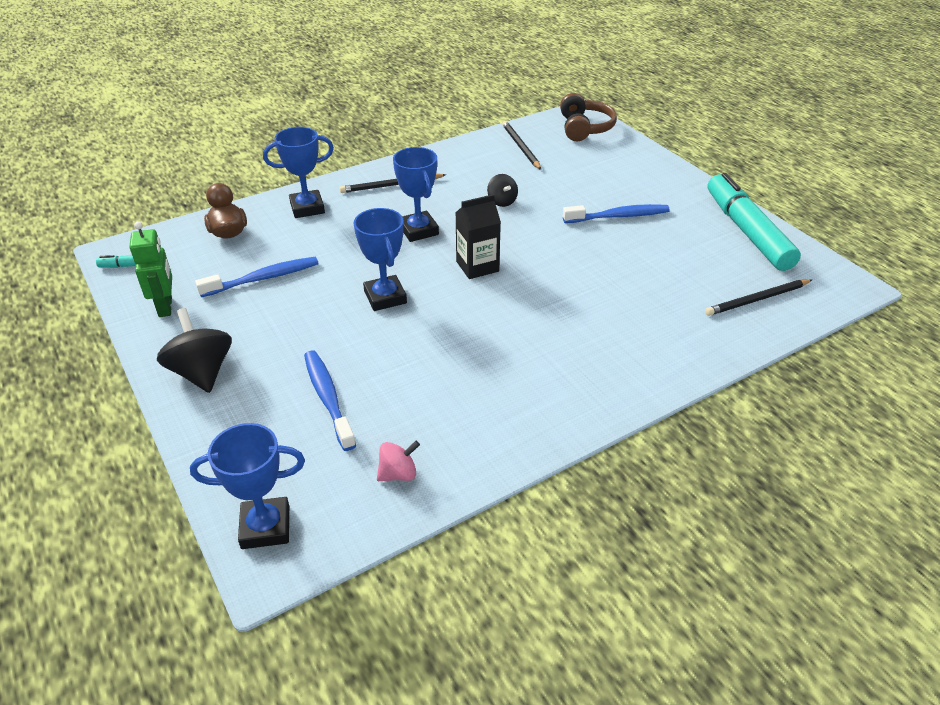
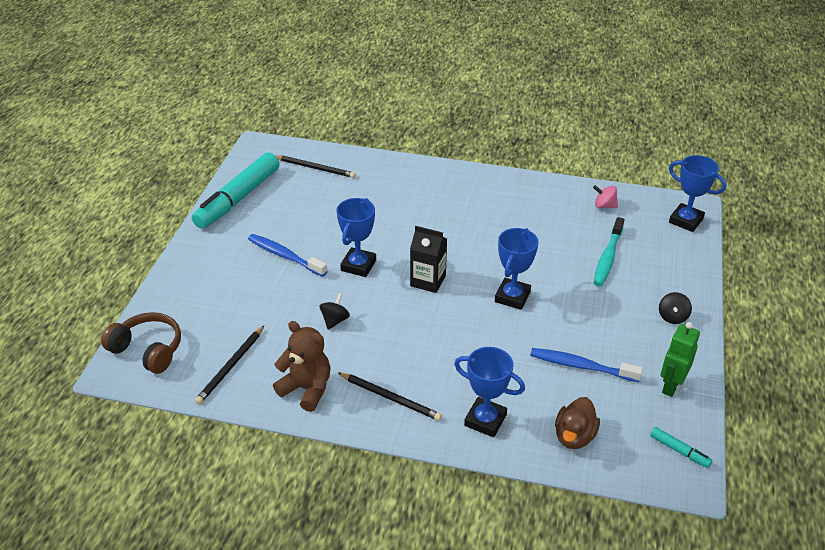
camera: 135 degrees left, 0 degrees up
(202, 372) = (672, 317): black spinning top -> black spinning top, size x0.57
(328, 398) = (607, 258): blue toothbrush -> turquoise toothbrush
(418, 230) = (427, 335): blue trophy -> blue trophy (358, 265)
(453, 162) = (307, 389): none -> brown teddy bear
(584, 128) = (148, 350): brown headphones -> brown headphones turned 75 degrees clockwise

